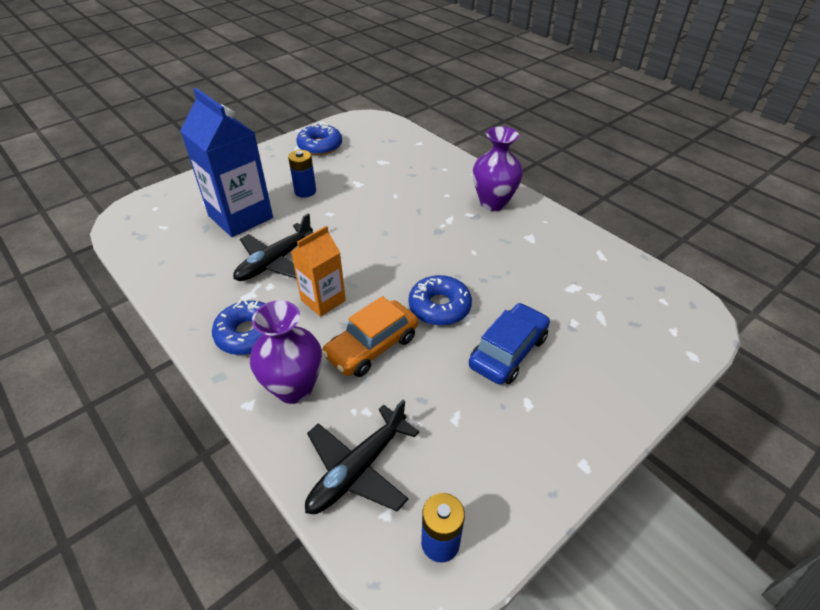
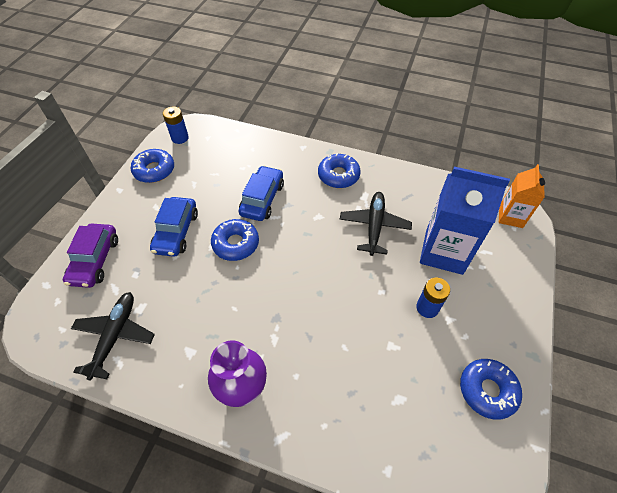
camera: 150 degrees right, 10 degrees up
(294, 388) = (287, 162): purple vase -> none
(323, 300) = (315, 213): orange carton -> orange carton (510, 216)
(358, 469) = (230, 146): black plane -> black plane (115, 336)
(372, 346) = (262, 199): orange car -> blue car
(513, 479) = (154, 170): none -> blue donut
(626, 359) = (95, 260): none -> purple car

